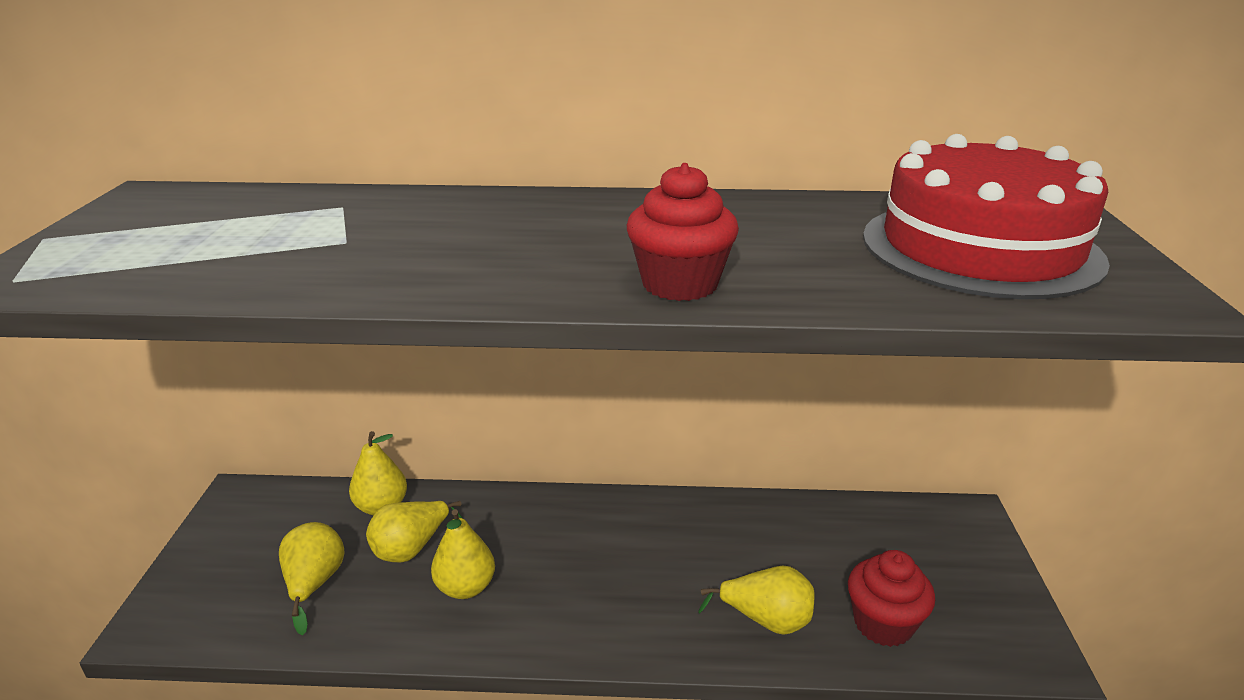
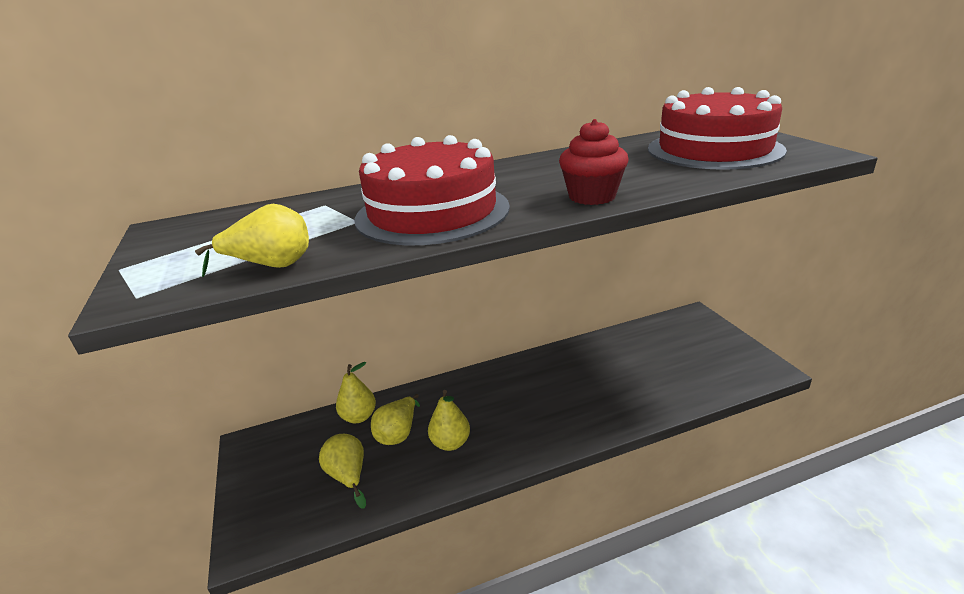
camera: 20 degrees left, 0 degrees up
(445, 252) = (432, 212): none -> red cake
(766, 620) = (633, 399): yellow pear -> yellow pear (271, 266)
(883, 624) = (691, 380): red cupcake -> none

